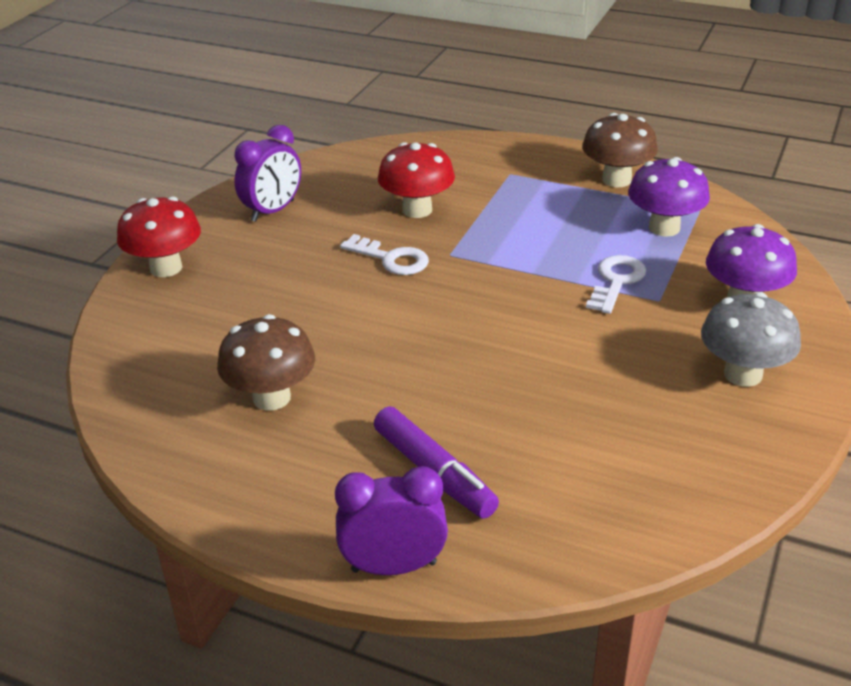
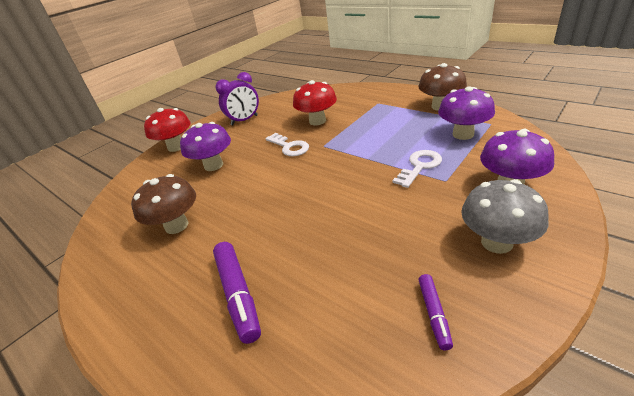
camera: 20 degrees right, 0 degrees up
(269, 298) = (213, 165): none -> purple mushroom
(394, 566) = (167, 374): purple clock -> none
(691, 459) = (434, 314): none -> purple marker

